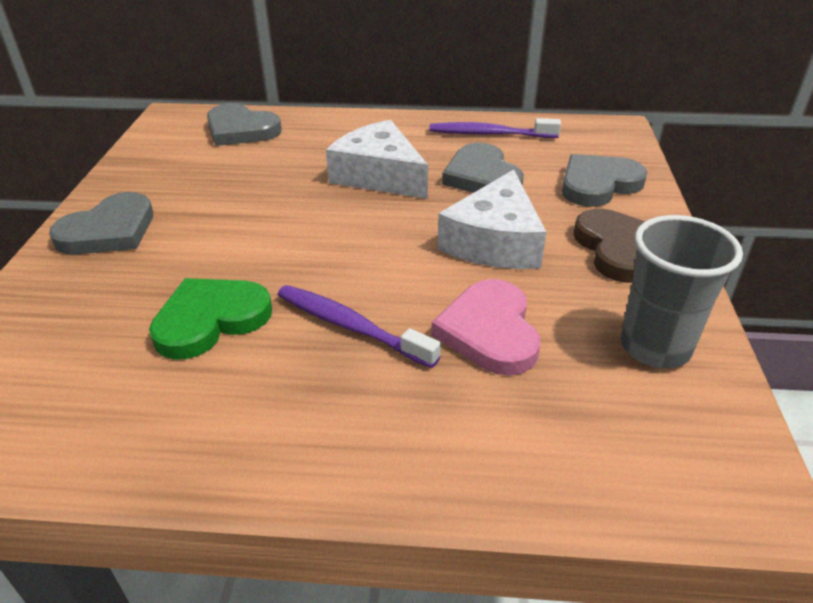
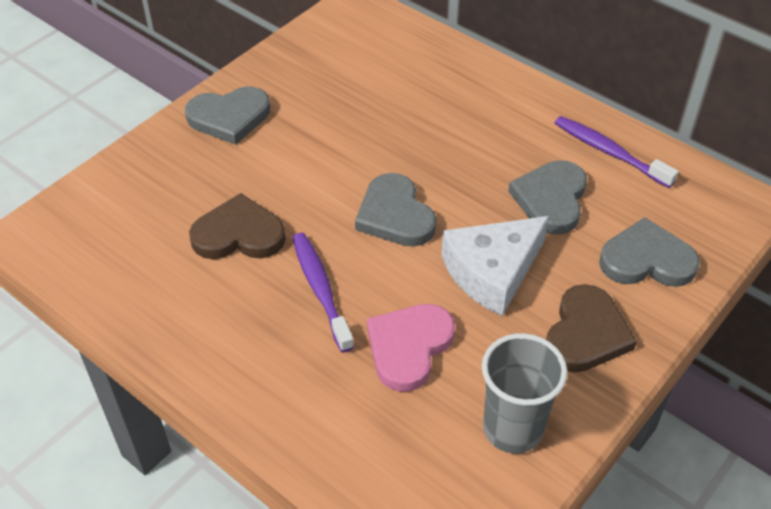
camera: 35 degrees right, 10 degrees up
(210, 320) = (238, 234): green heart -> brown heart
(241, 130) = (398, 47): grey heart -> grey heart (395, 215)
(379, 175) = (465, 155): white cheese -> none

